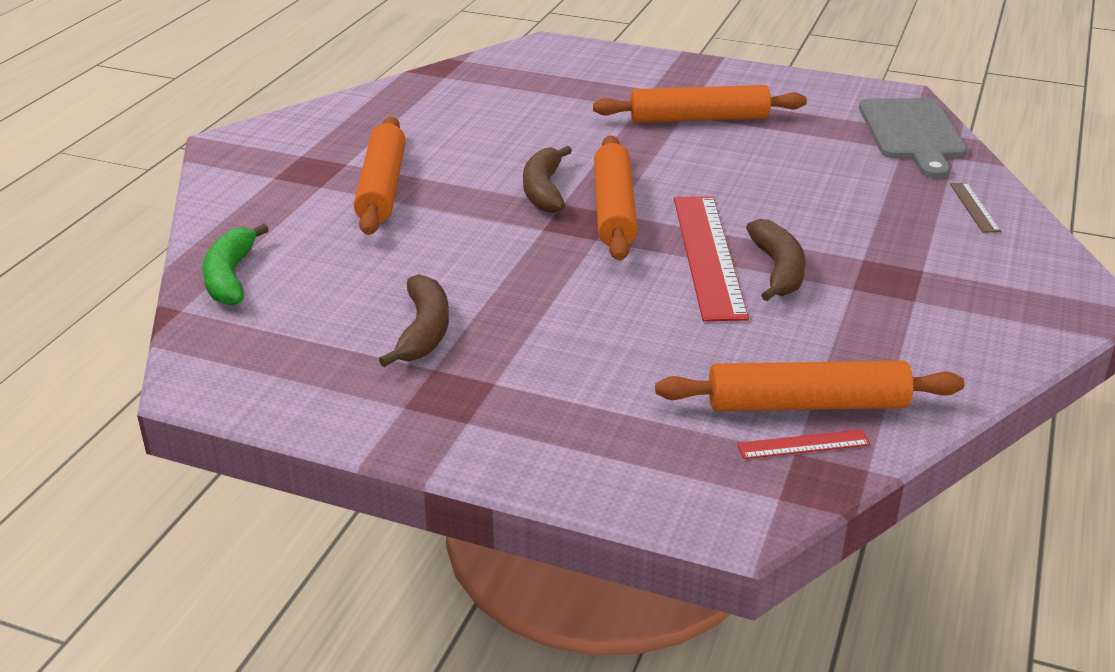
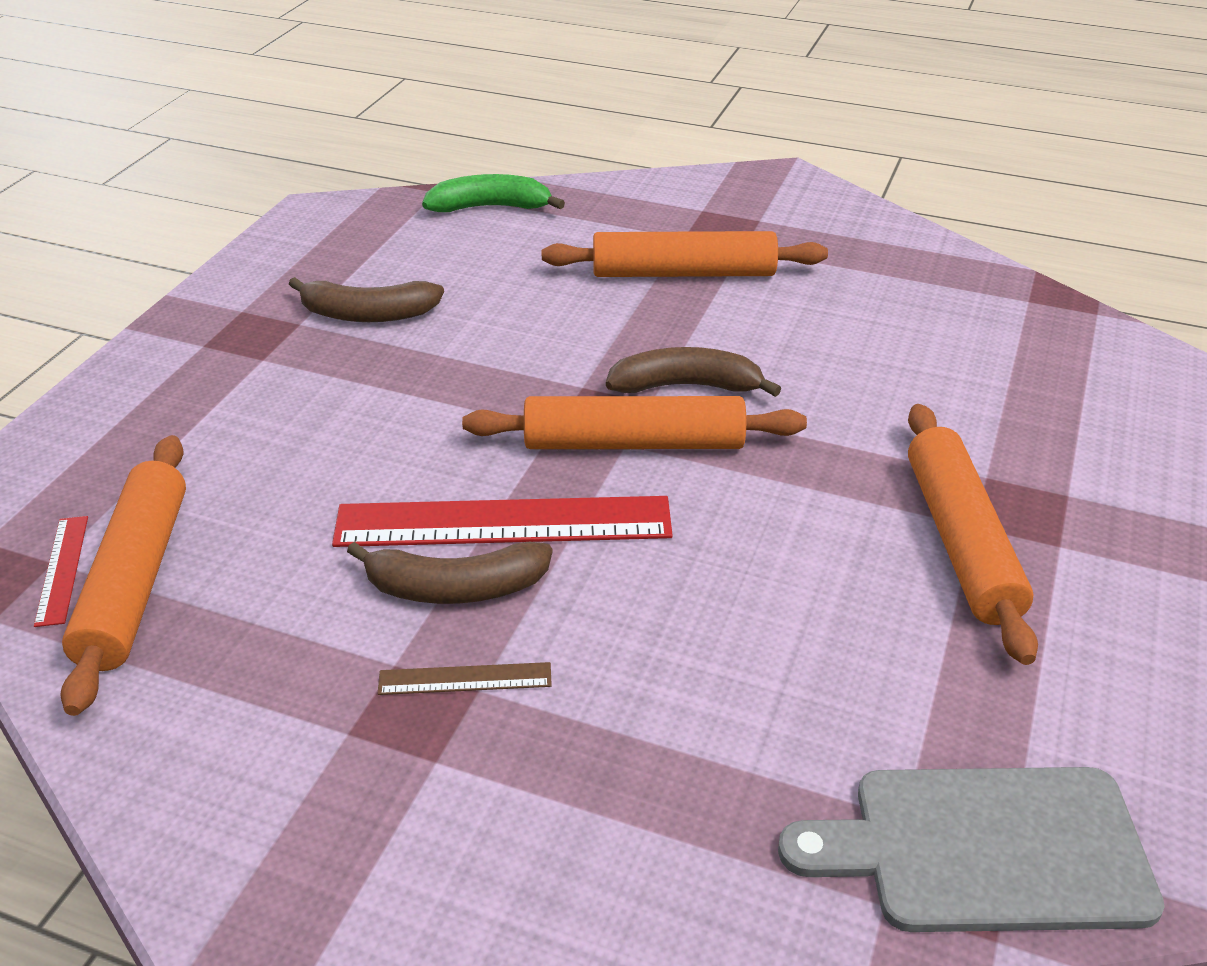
camera: 90 degrees right, 5 degrees up
(974, 207) = (657, 888): brown ruler -> brown ruler (465, 679)

